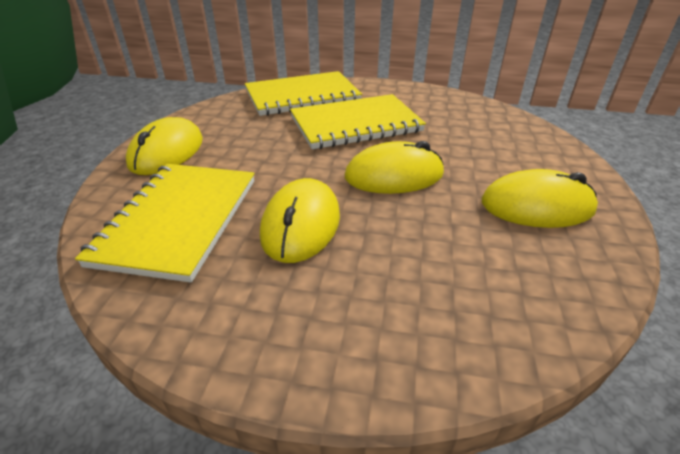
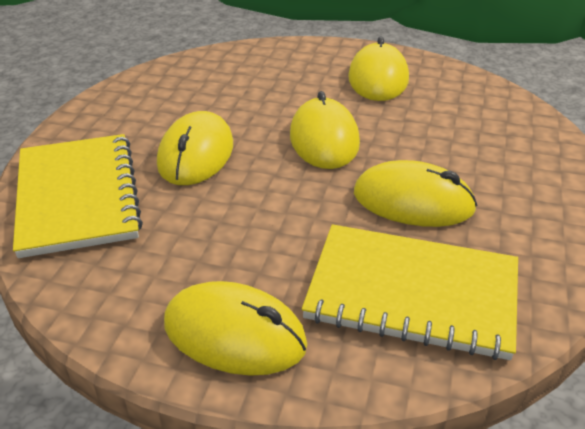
camera: 85 degrees left, 0 degrees up
(355, 124) = (196, 154): yellow notebook -> yellow mouse

